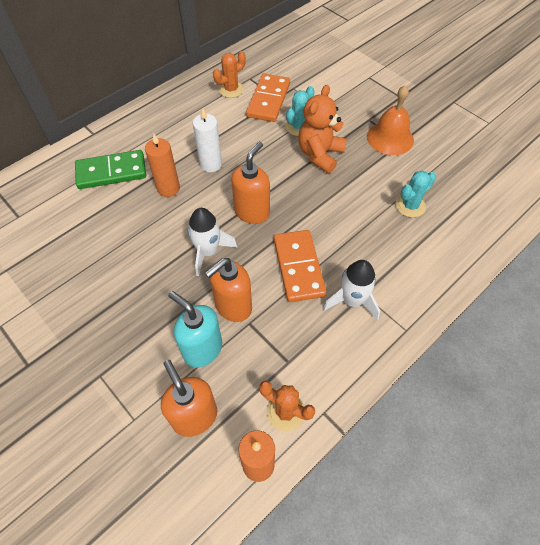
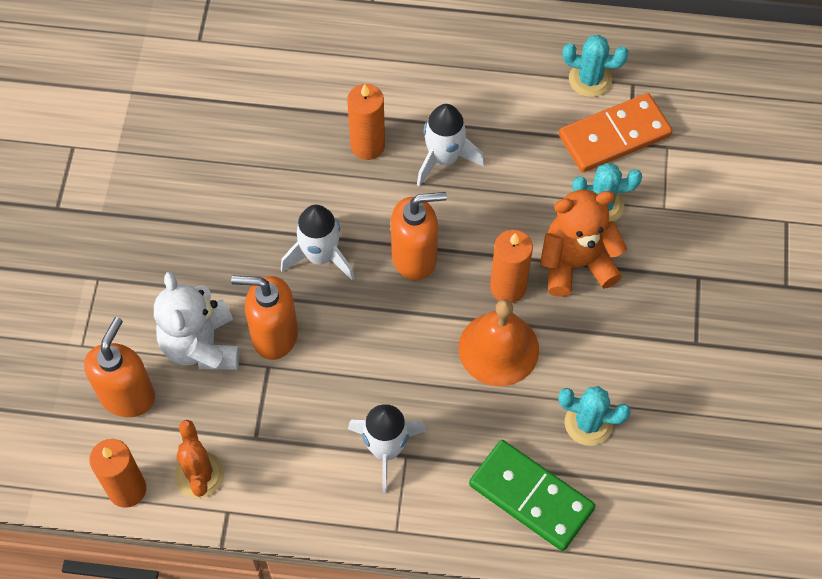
camera: 50 degrees right, 5 degrees up
(111, 172) = (336, 70): green domino -> green domino (531, 497)
(202, 349) = (201, 345): turquoise soap dispenser -> white teddy bear
(211, 164) = (444, 158): white candle -> white rocket
(231, 89) = (590, 79): orange cactus -> turquoise cactus
(298, 267) = (381, 363): orange domino -> none
(307, 187) = (508, 287): none -> orange candle
(390, 138) = (688, 325): orange bell -> orange bell (498, 348)

